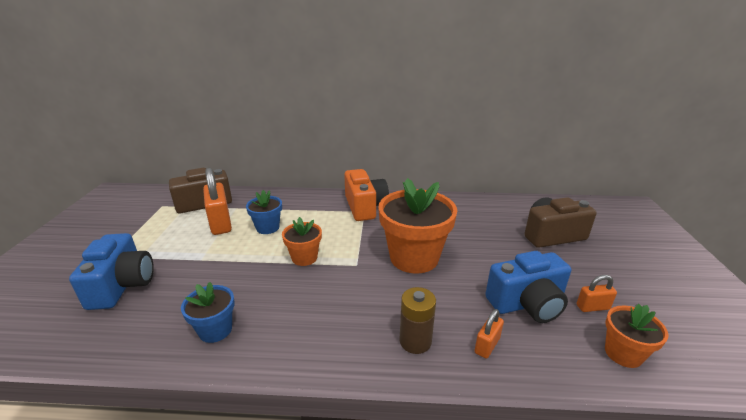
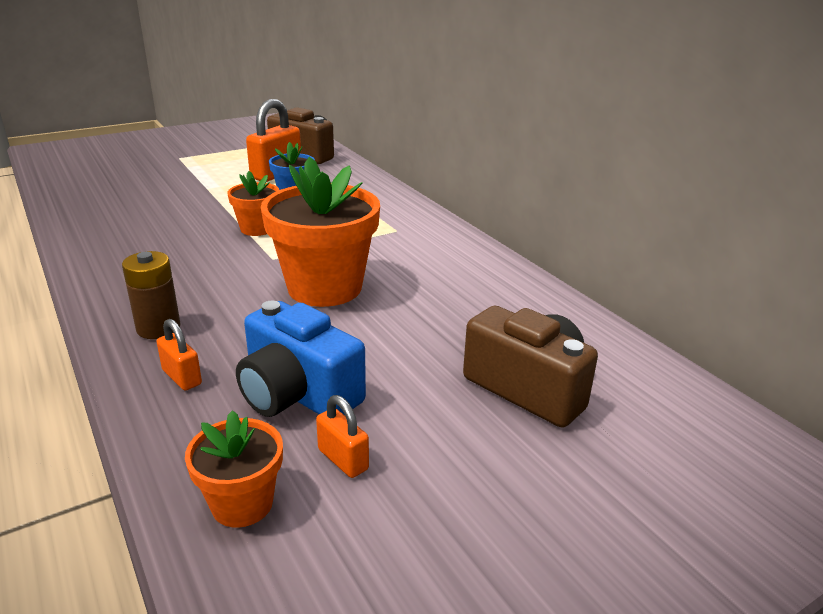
camera: 55 degrees right, 0 degrees up
(122, 285) = (143, 176): blue camera -> none
(215, 330) = (110, 229): blue flower pot -> none
(365, 207) = (408, 228): orange camera -> none
(487, 345) = (182, 377): orange padlock -> orange padlock turned 45 degrees clockwise

